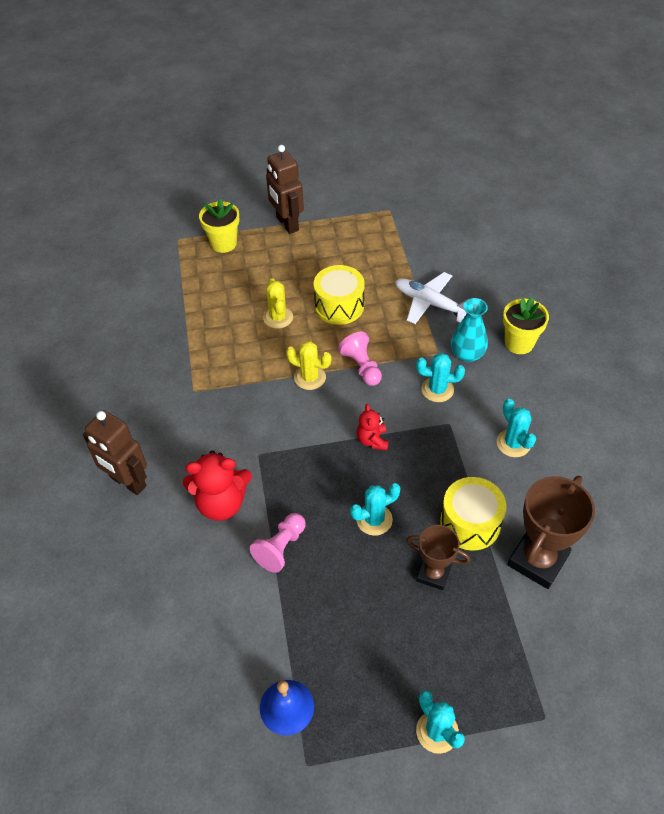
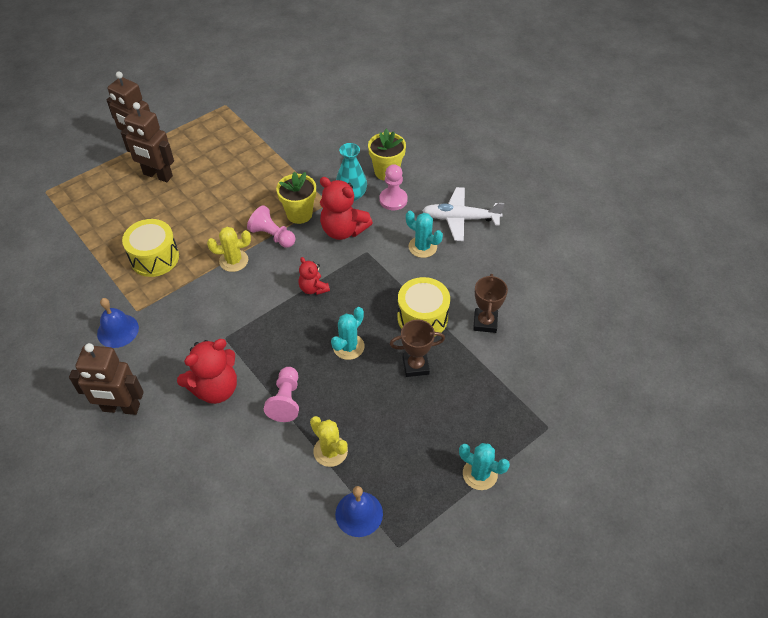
camera: 30 degrees left, 0 degrees up
(166, 403) = (118, 330): none -> blue bell
(223, 243) = (92, 180): yellow flower pot -> yellow flower pot (299, 214)
(278, 317) = (178, 223): yellow cactus -> yellow cactus (330, 451)
(285, 261) = (157, 175): none -> brown robot
(339, 306) = (226, 195): yellow drum -> yellow drum (154, 258)
(431, 303) = (301, 167): white plane -> white plane (460, 218)
(437, 389) = (343, 230): turquoise cactus -> red teddy bear
(509, 377) = (393, 200): none -> pink pawn
(537, 560) = (485, 322): brown trophy -> brown trophy, size x0.61

